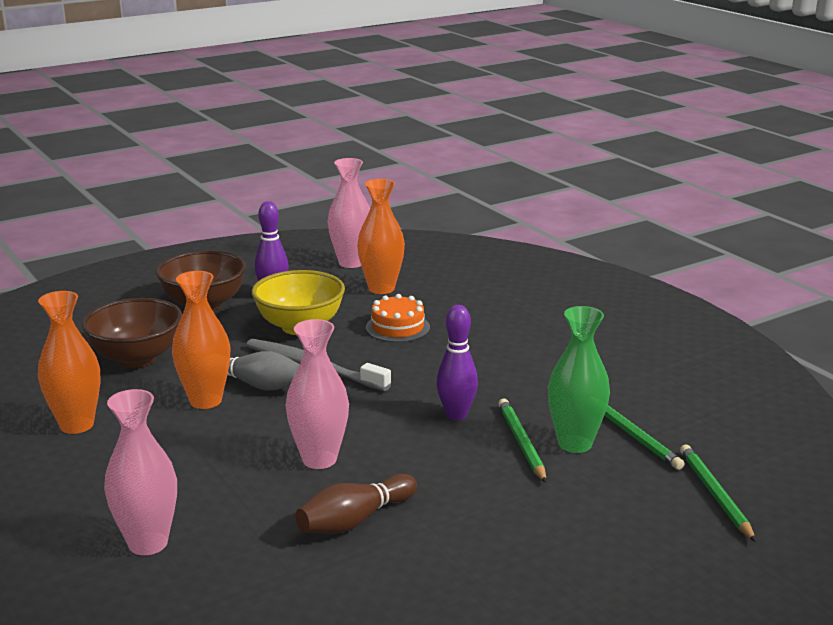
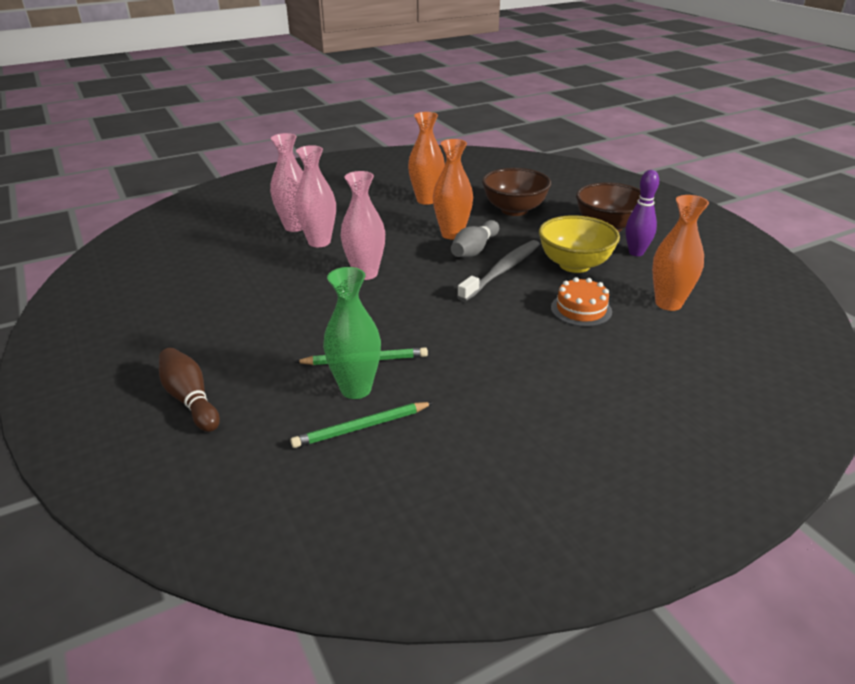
camera: 95 degrees right, 10 degrees up
(351, 263) = (726, 288): pink vase -> pink vase (319, 242)
(355, 520) = (288, 285): brown bowling pin -> brown bowling pin (190, 399)
(456, 415) = (416, 331): purple bowling pin -> none
(715, 495) = (244, 462): green pencil -> none

